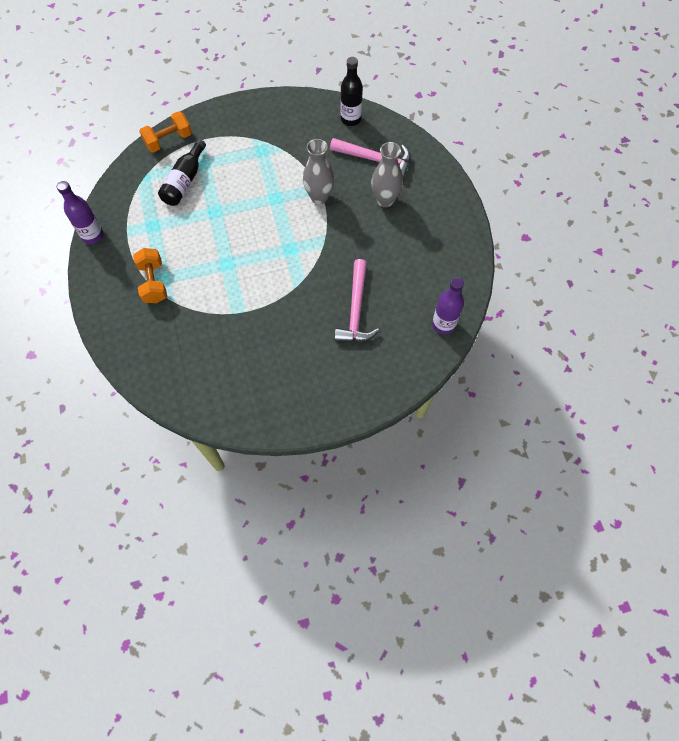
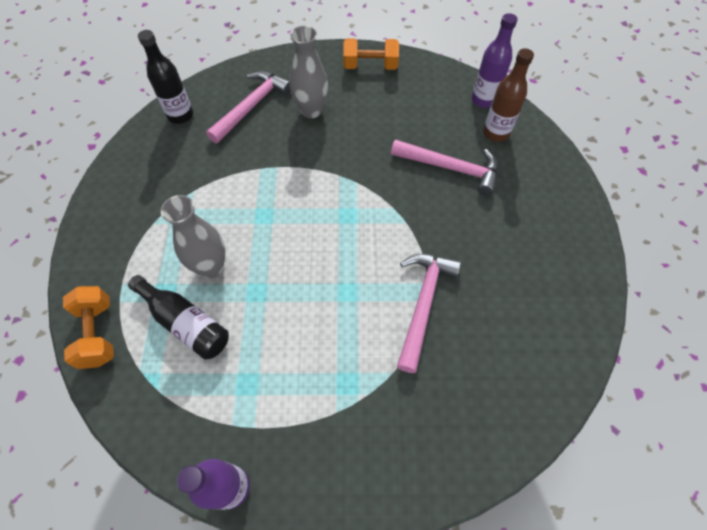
camera: 75 degrees left, 5 degrees down
(153, 282) = (351, 398): orange dumbbell -> orange dumbbell (370, 66)
(228, 311) = (423, 304): none -> pink hammer
(319, 197) = (281, 170): grey vase -> grey vase (211, 267)
(406, 339) = (496, 133): none -> brown bottle

